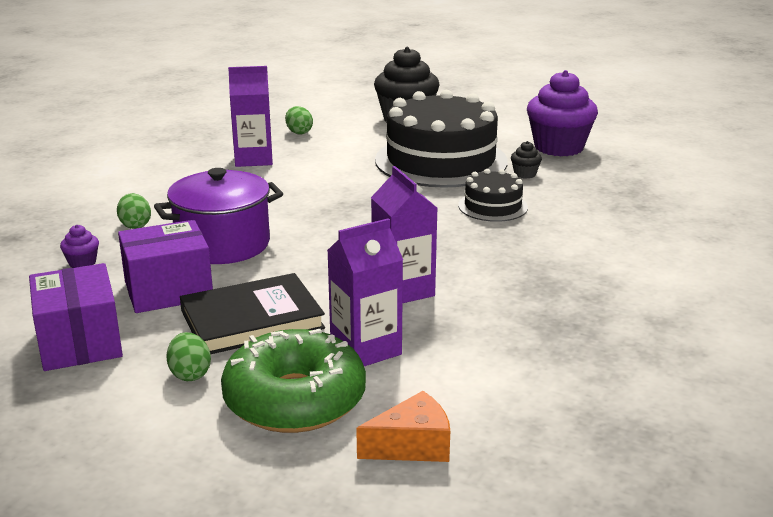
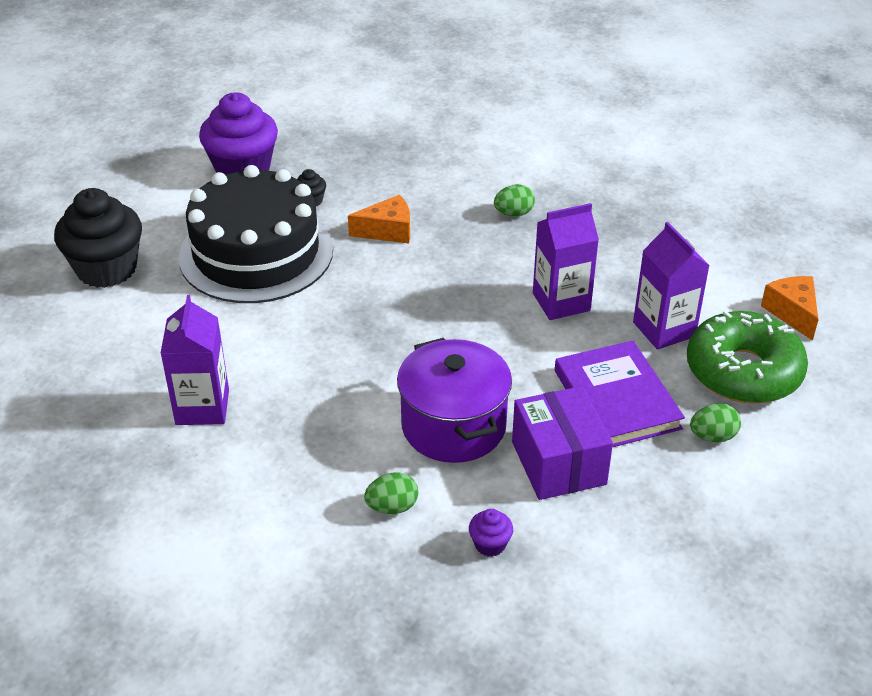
camera: 85 degrees left, 15 degrees up
(80, 342) = (665, 521): purple box -> none
(252, 319) = (616, 399): black book -> purple book
(299, 132) = (117, 365): green egg -> green egg (513, 213)
(492, 206) = (388, 231): black cake -> orange cheese

